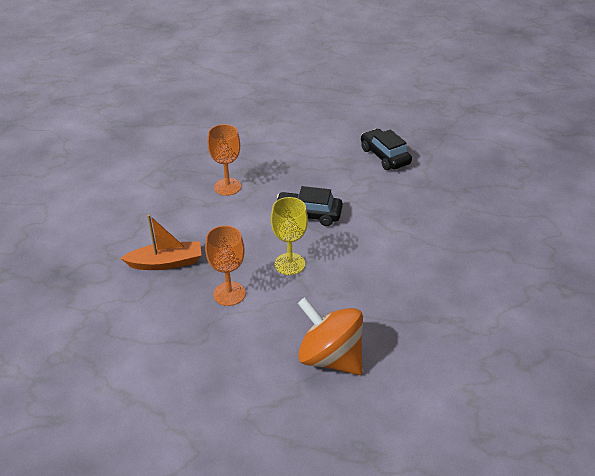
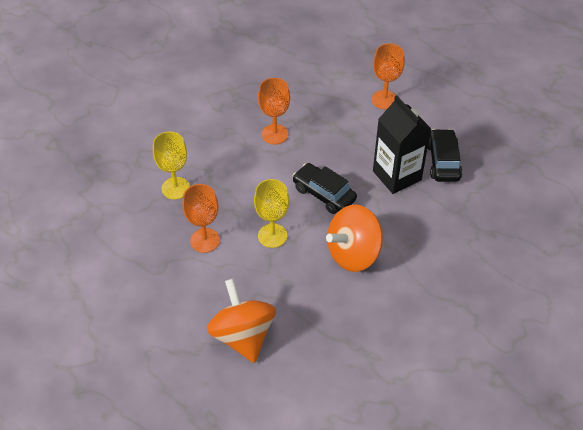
camera: 30 degrees right, 10 degrees up
(166, 262) = (175, 188): orange boat -> yellow goblet
(301, 131) = (384, 100): none -> orange goblet
(357, 179) = (397, 175): none -> black carton
(371, 248) = (353, 253): none -> orange spinning top

